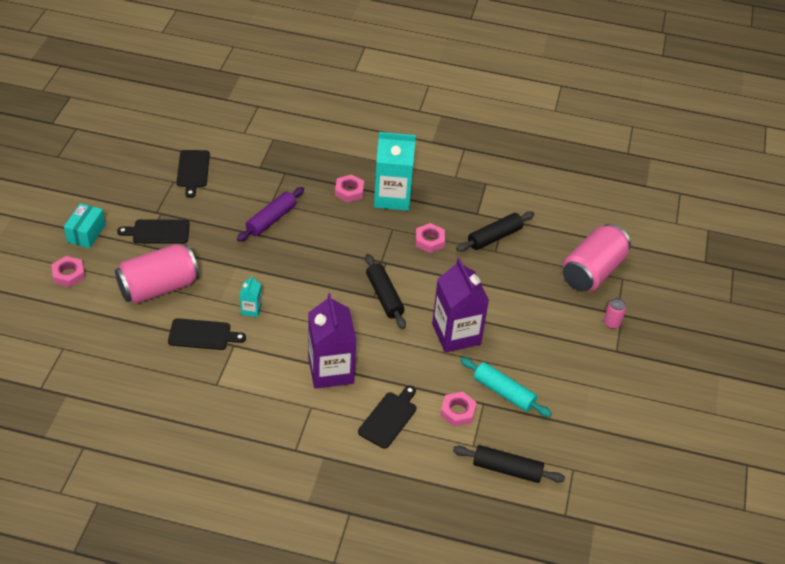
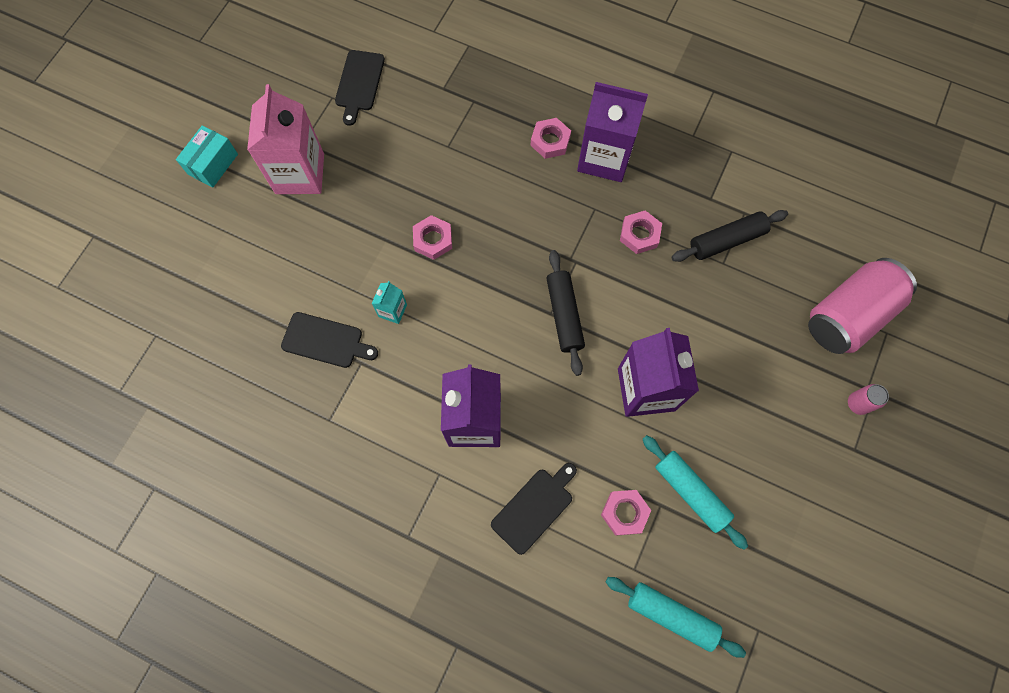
camera: 15 degrees right, 25 degrees up
(68, 274) = (181, 224): pink nut -> pink nut (433, 240)
(158, 232) = (300, 173): black cutting board -> pink carton
(159, 287) = (285, 260): pink can -> none
(271, 219) = (442, 173): purple rolling pin -> none
(392, 197) = (604, 157): turquoise carton -> purple carton
(507, 469) = (671, 615): black rolling pin -> turquoise rolling pin

